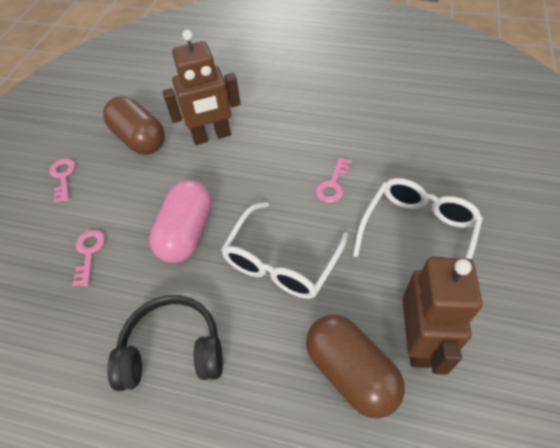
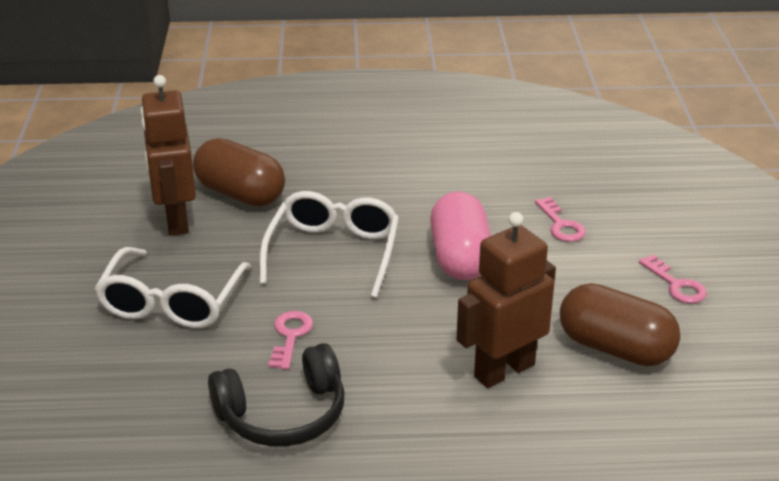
camera: 160 degrees right, 20 degrees down
(172, 350) = (414, 180): black headphones -> black headphones (283, 414)

